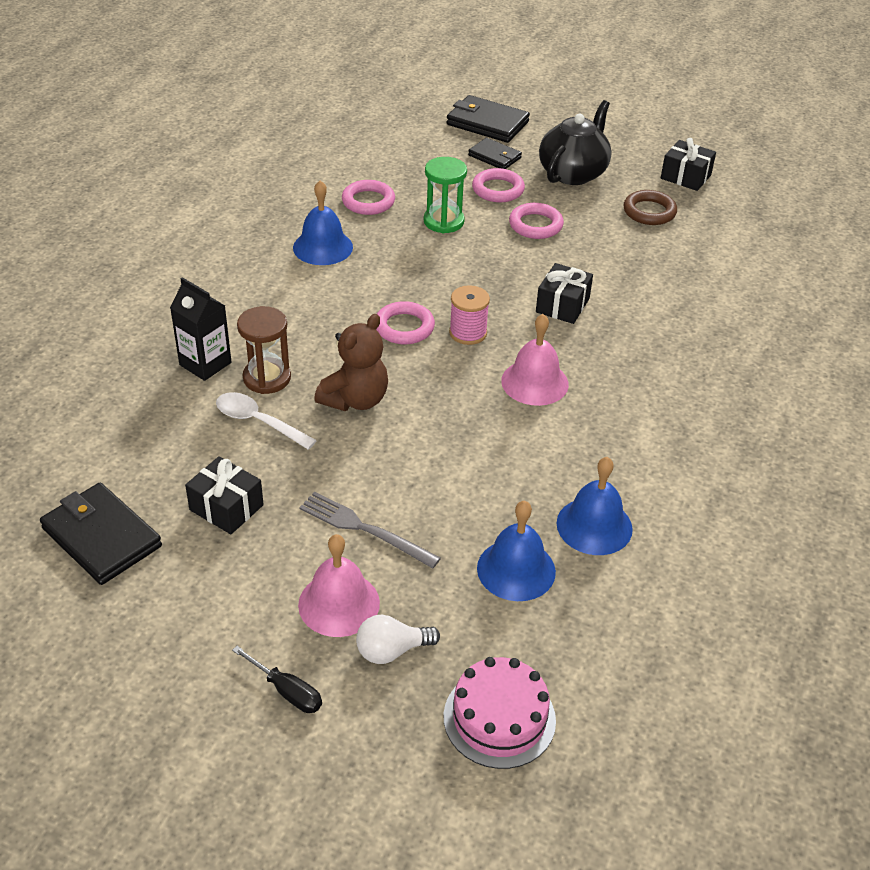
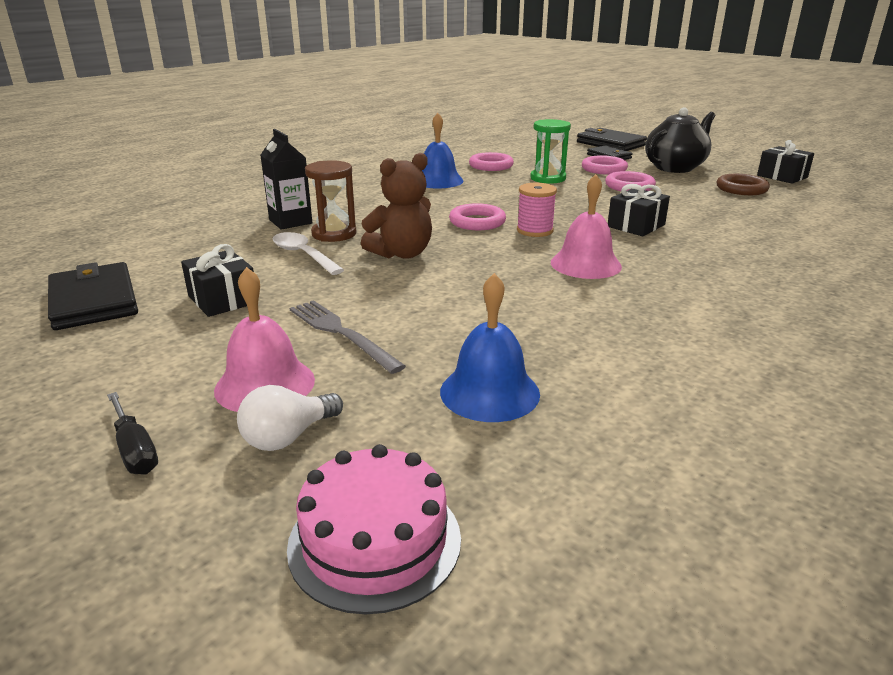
camera: 20 degrees right, 15 degrees down
(391, 651) = (288, 437): white light bulb -> white light bulb turned 45 degrees counterclockwise
(594, 526) = (606, 371): blue bell -> none

